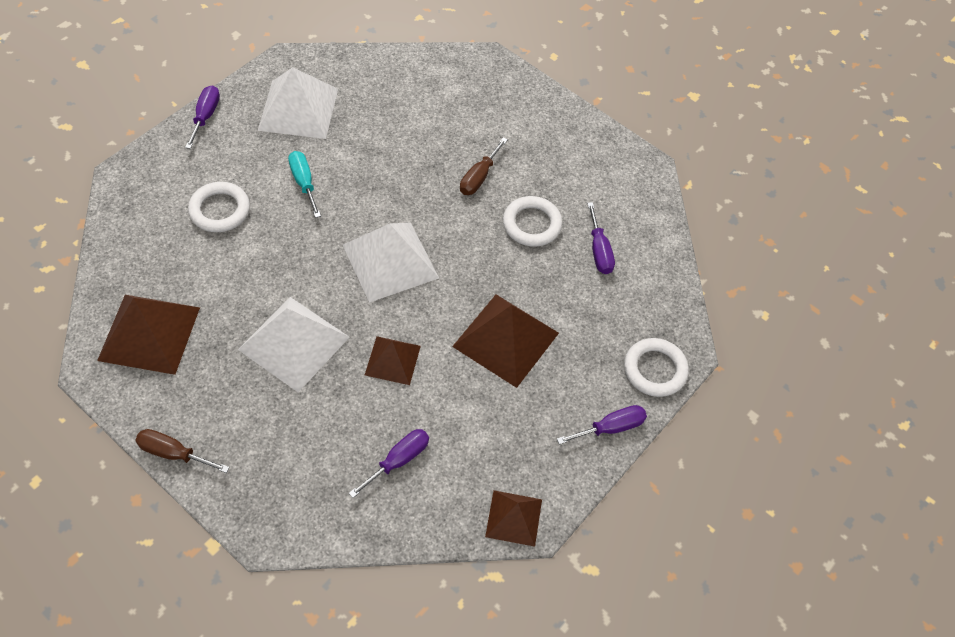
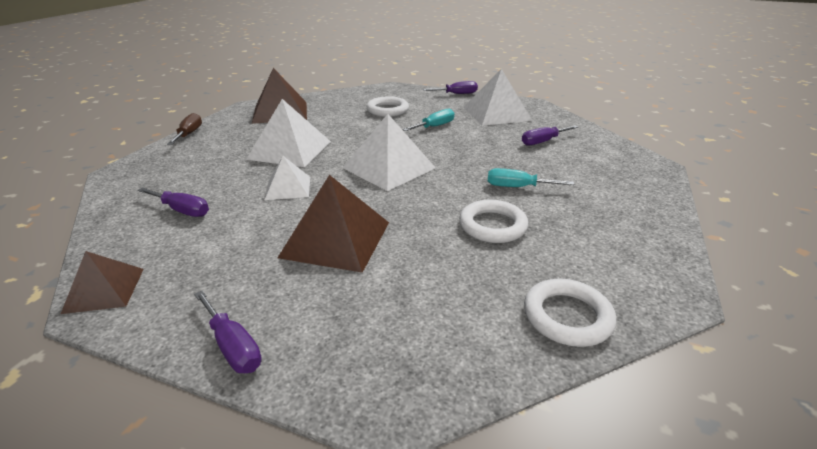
camera: 75 degrees right, 25 degrees down
(392, 360) = (288, 188): brown pyramid -> white pyramid
(479, 177) = (517, 187): brown screwdriver -> turquoise screwdriver
(599, 251) = (500, 279): purple screwdriver -> purple screwdriver (543, 142)
(655, 370) = (342, 374): white ring -> white ring (567, 316)

